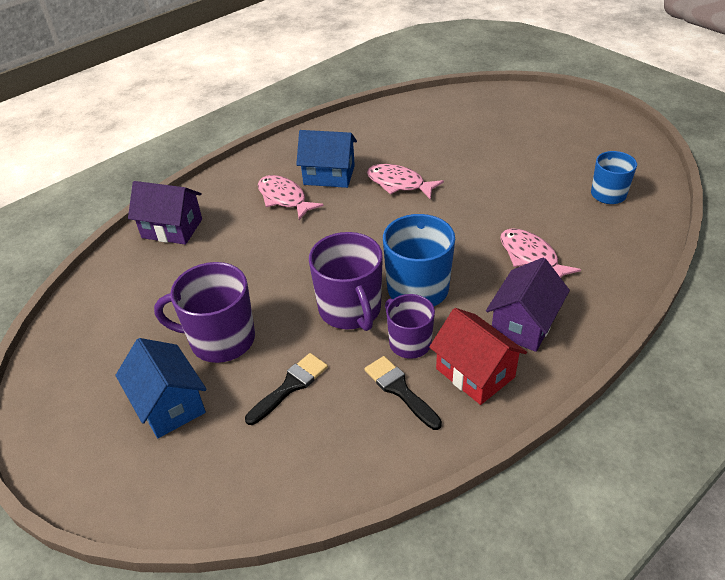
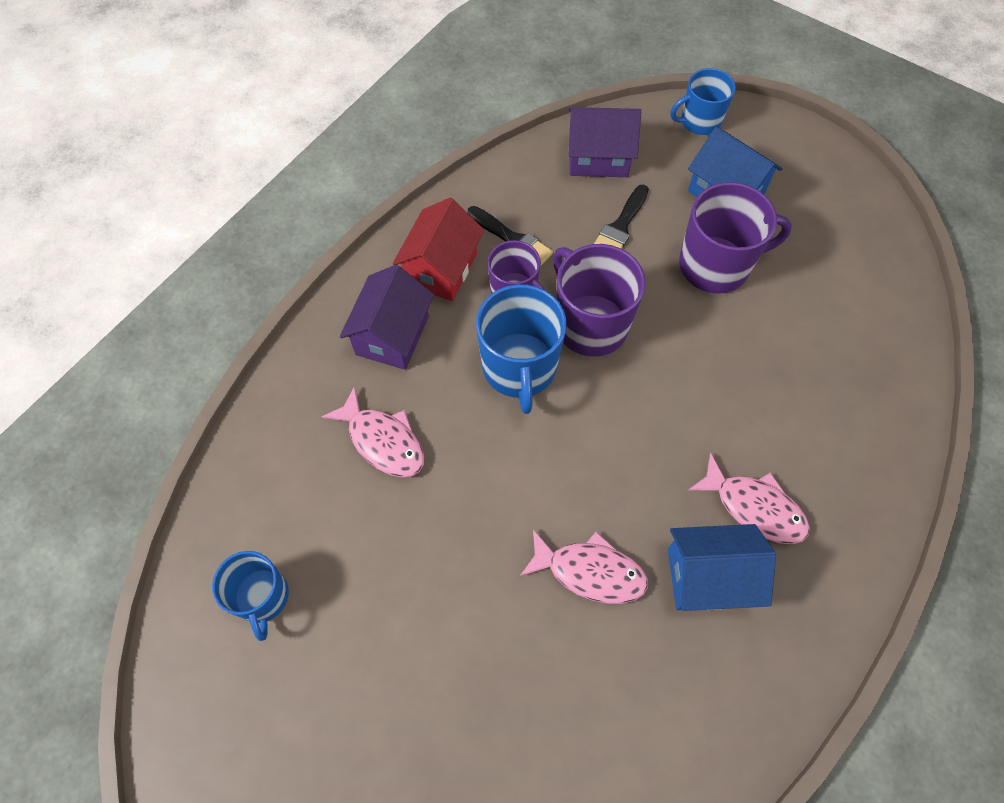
camera: 165 degrees right, 20 degrees up
(142, 496) = (699, 121): none -> blue mug
(172, 228) = (879, 419): purple house -> purple house (598, 158)
(475, 373) = (441, 269): red house -> red house turned 75 degrees clockwise

